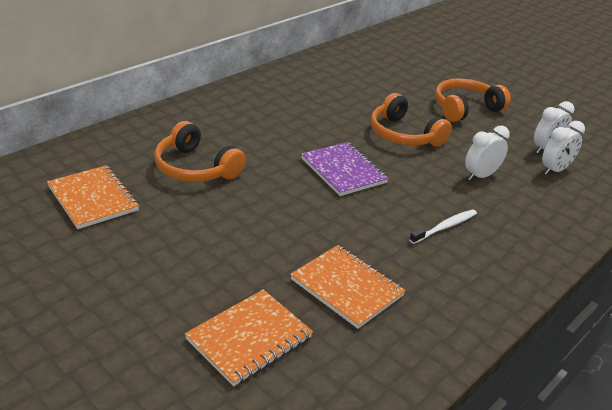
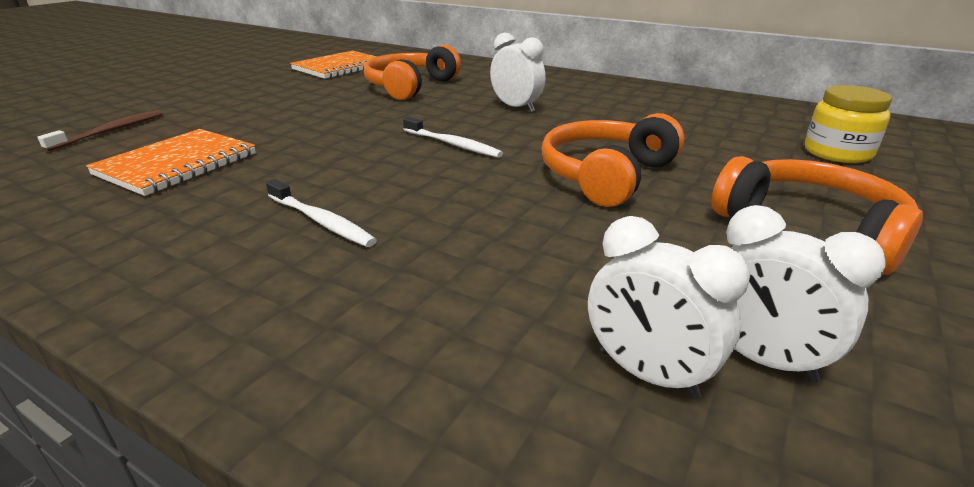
camera: 80 degrees right, 5 degrees down
(249, 338) = (110, 131): orange notebook -> brown toothbrush
(343, 171) = (452, 144): purple notebook -> white toothbrush
(390, 71) = (837, 153): none -> yellow jar
(480, 176) = (521, 252): white clock -> white clock (516, 107)

